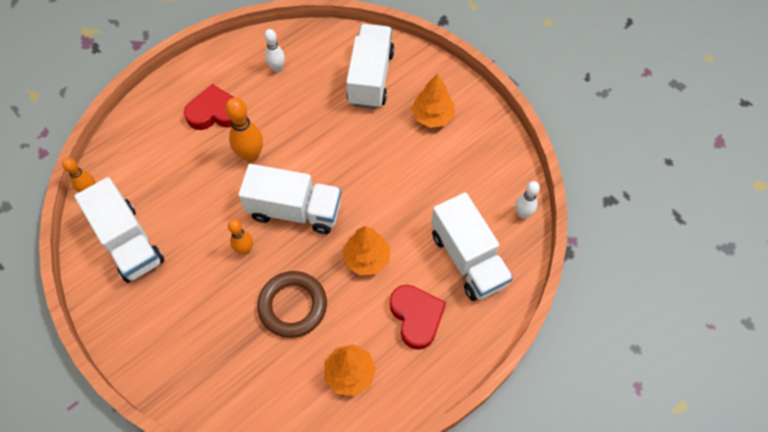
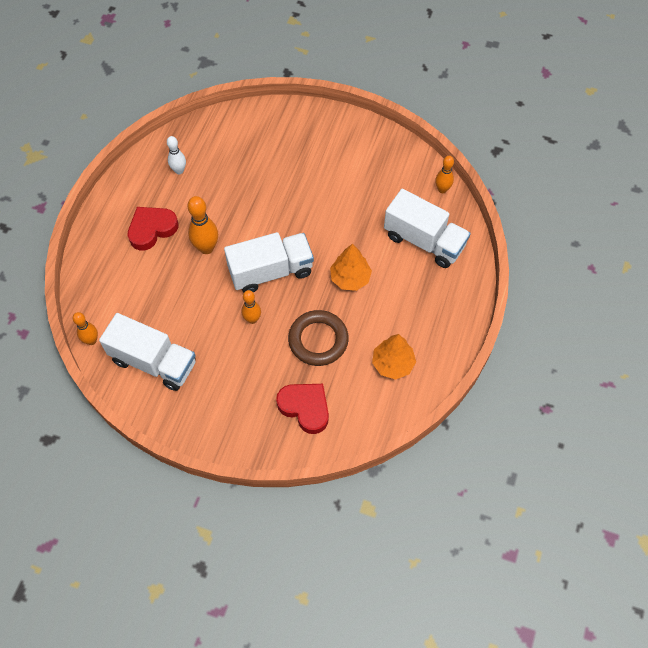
camera: 30 degrees left, 0 degrees up
(370, 78) = (261, 143): white truck -> none
(416, 317) = (414, 300): red heart -> red heart (305, 408)
(432, 116) = (329, 150): orange tree -> none
(522, 213) = (442, 189): white bowling pin -> orange bowling pin

